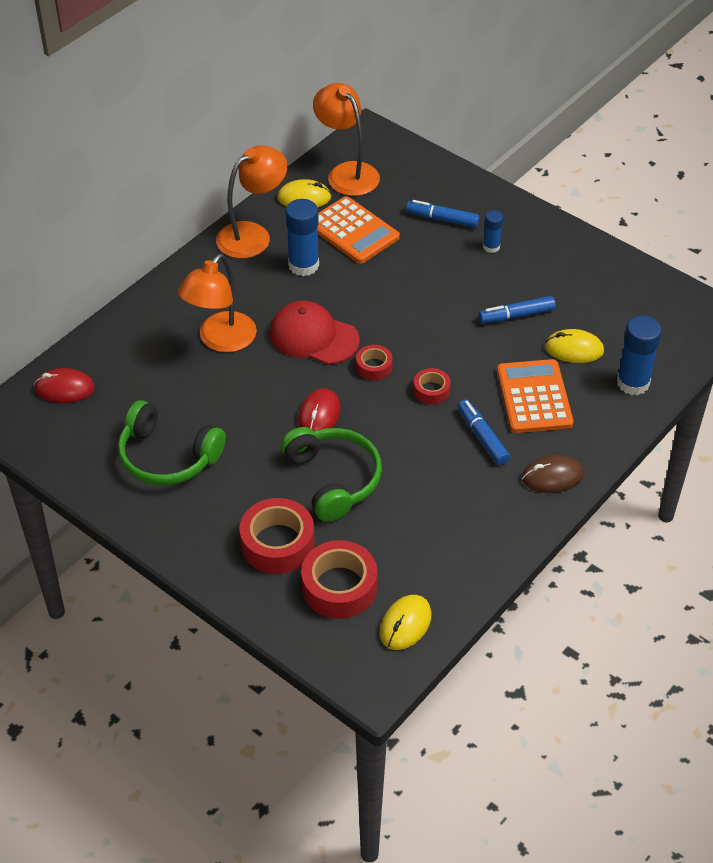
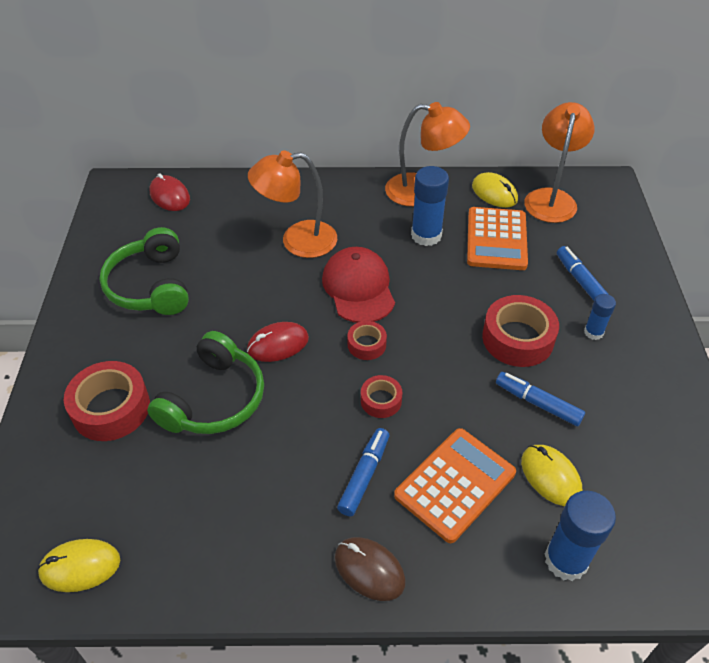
camera: 50 degrees right, 0 degrees up
(339, 587) = (91, 484): red tape -> red tape (517, 338)

